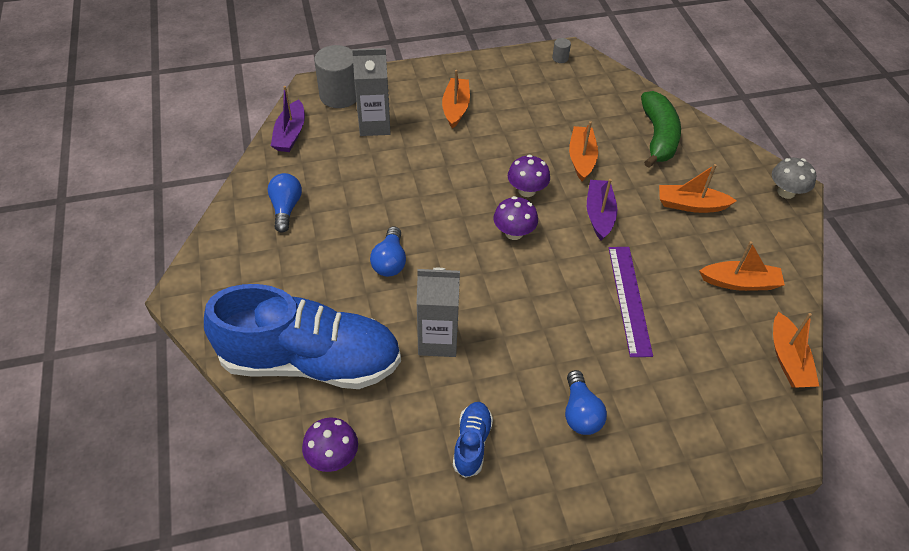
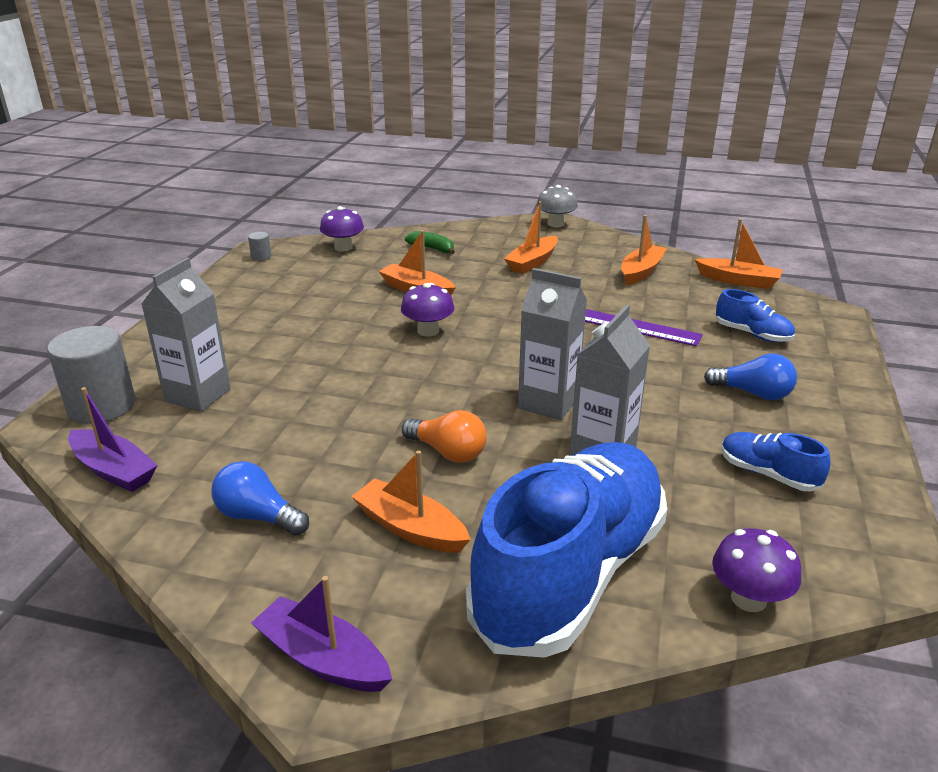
camera: 60 degrees left, 20 degrees down
(390, 261) = (448, 452): blue light bulb -> orange light bulb
(455, 108) = (248, 333): orange boat -> orange boat (410, 528)
(479, 291) = (548, 403): none -> grey carton
(514, 233) = (481, 356): purple mushroom -> purple mushroom (343, 247)
(599, 214) = (502, 305): purple boat -> purple boat (323, 659)
(658, 137) = (432, 249): green banana -> green banana, size x0.52
(684, 392) = (752, 334): none -> blue shoe

